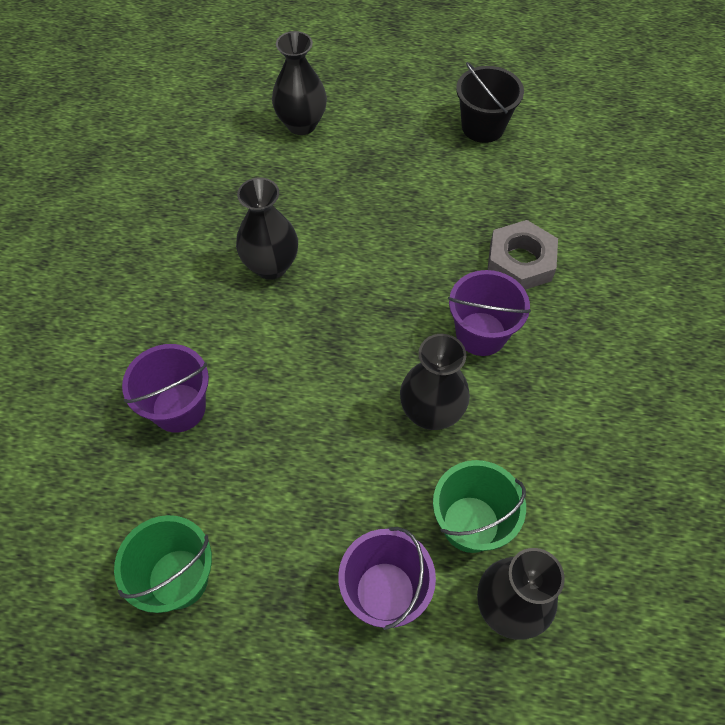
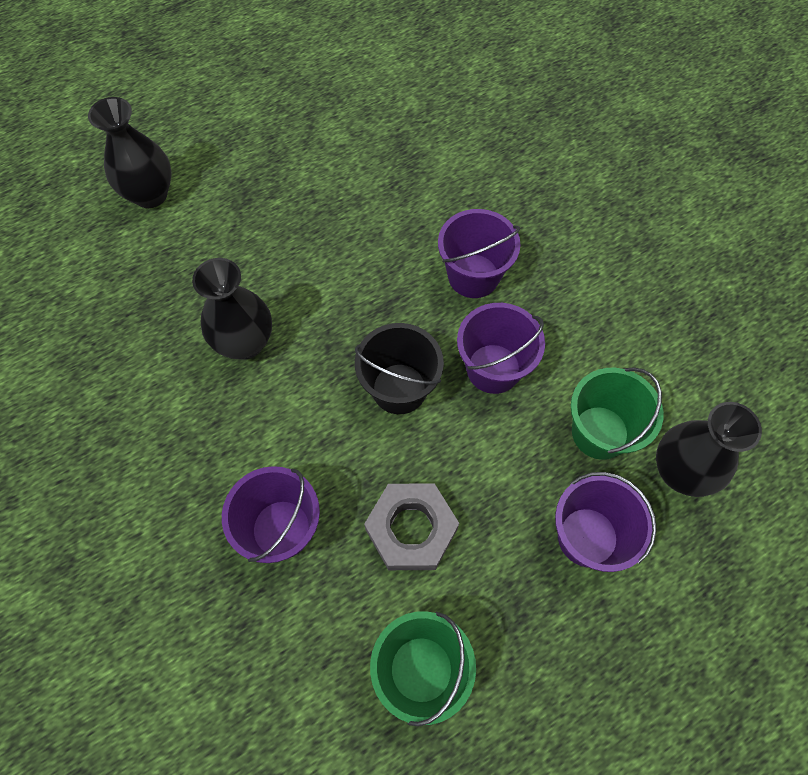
camera: 40 degrees left, 5 degrees up
(431, 412) = (493, 368): black vase -> purple bucket
(483, 127) = (317, 97): black bucket -> black bucket (399, 388)
(520, 261) = (450, 194): grey nut -> grey nut (411, 529)

